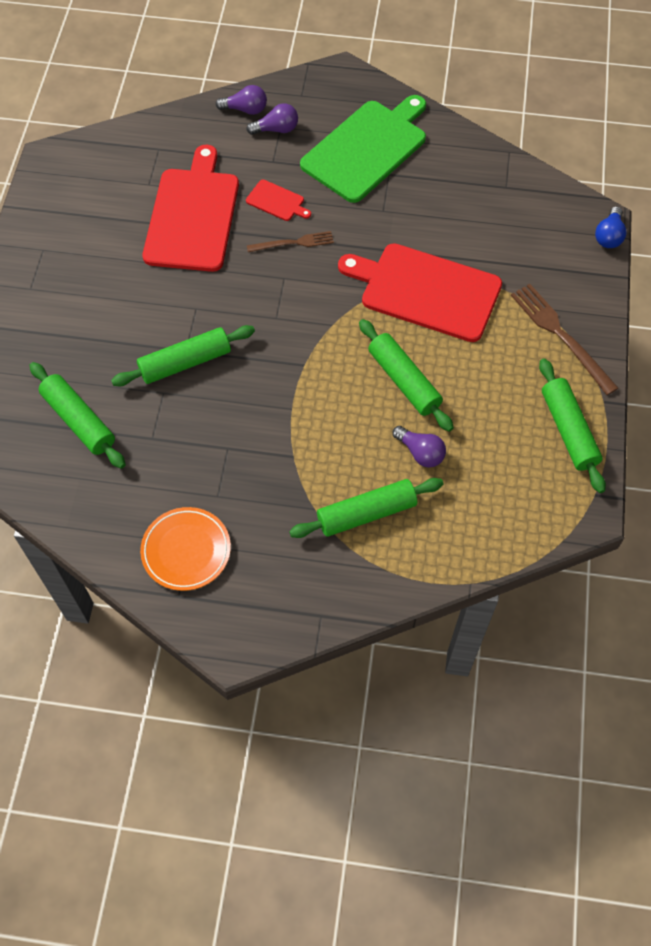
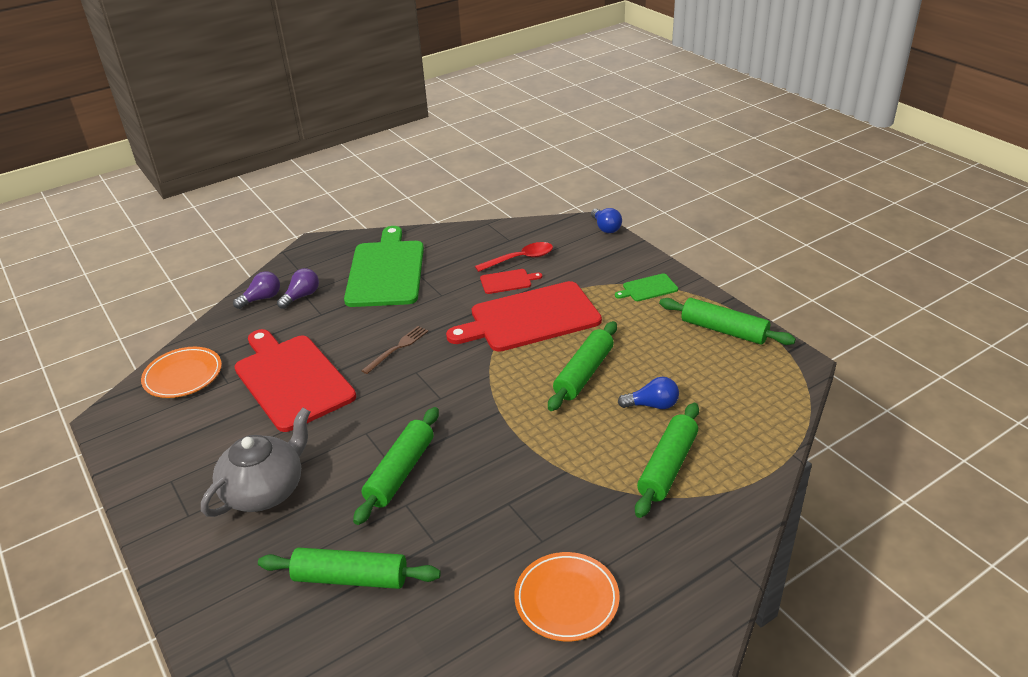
camera: 40 degrees left, 25 degrees down
(90, 306) = (265, 490): none -> grey teapot
(126, 153) = (183, 376): none -> orange plate
(277, 201) = (353, 333): red cutting board -> red cutting board (507, 281)
(404, 381) = (584, 373): green rolling pin -> green rolling pin turned 75 degrees counterclockwise
(420, 453) = (652, 405): purple light bulb -> blue light bulb
(490, 217) = (520, 259): none -> red spoon
(560, 335) = (648, 288): brown fork -> green cutting board

